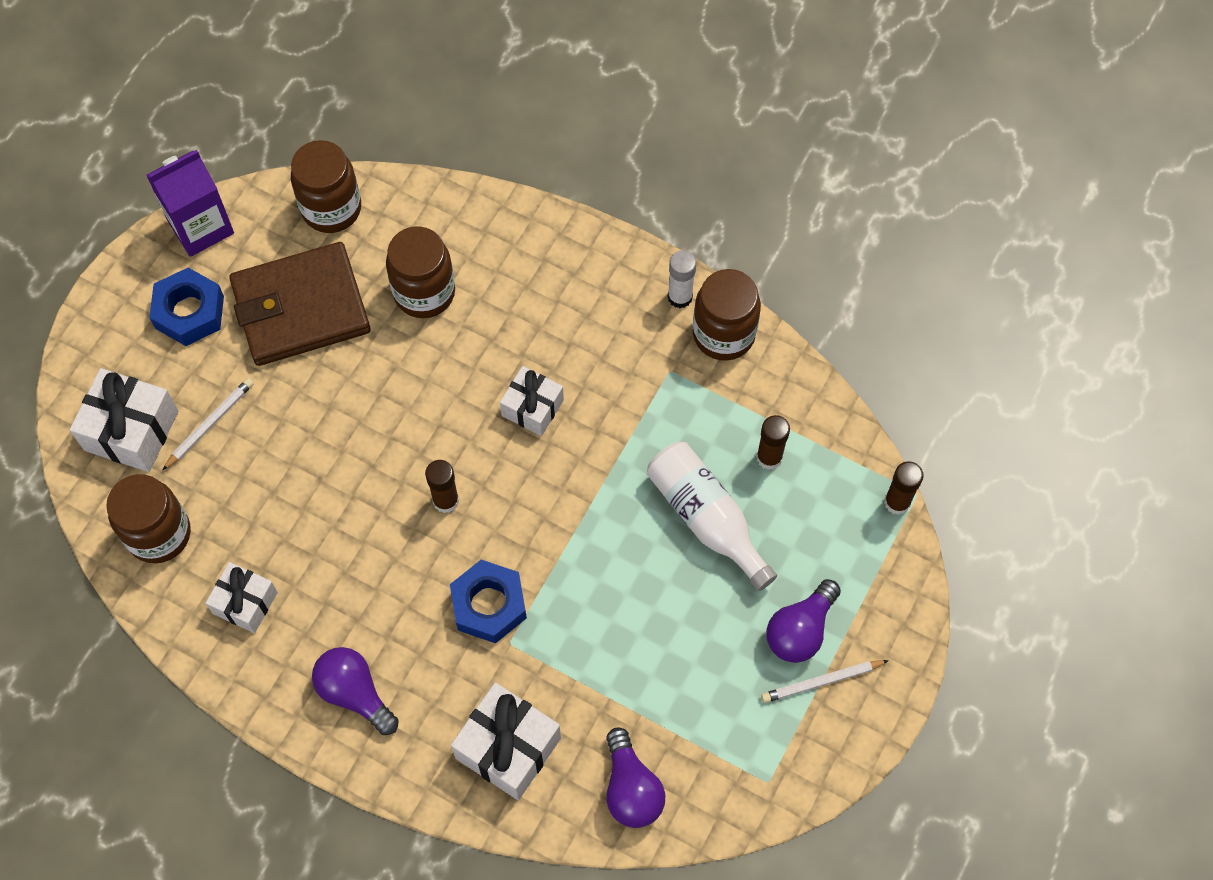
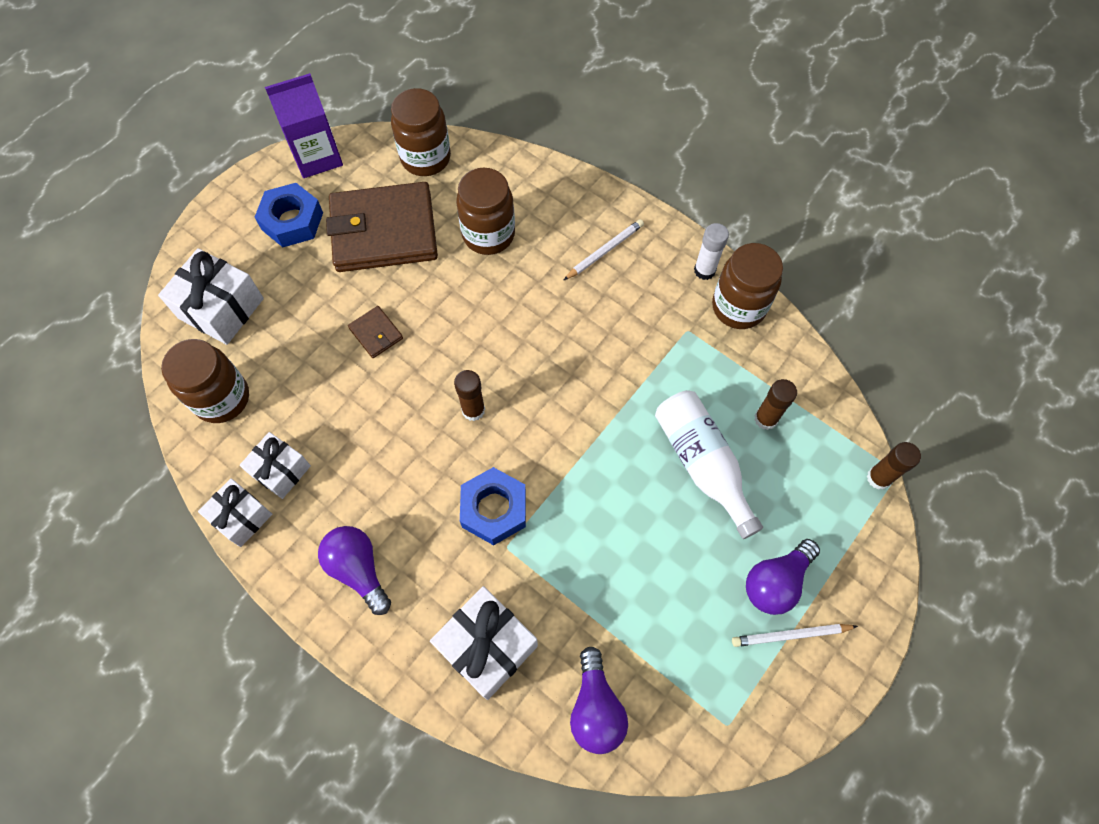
camera: 10 degrees right, 0 degrees up
(210, 424) = (287, 313): white pencil -> white pencil (604, 251)
(318, 431) = (376, 333): none -> brown wallet
(532, 408) = (563, 343): white gift -> white gift (241, 517)

